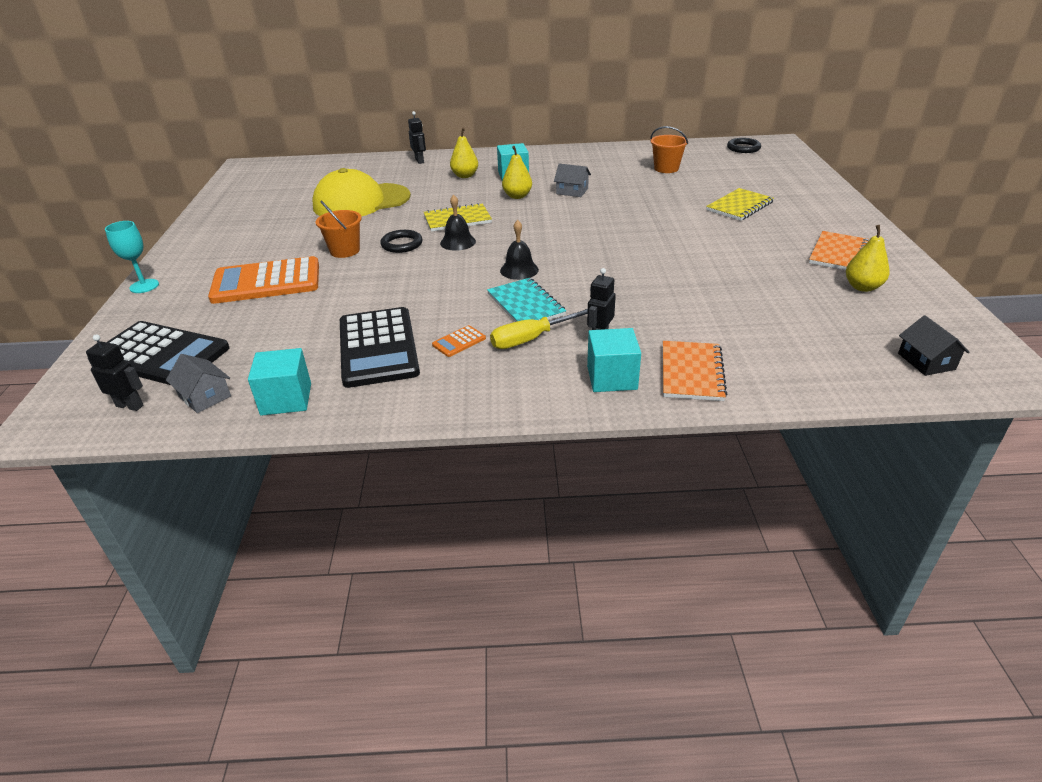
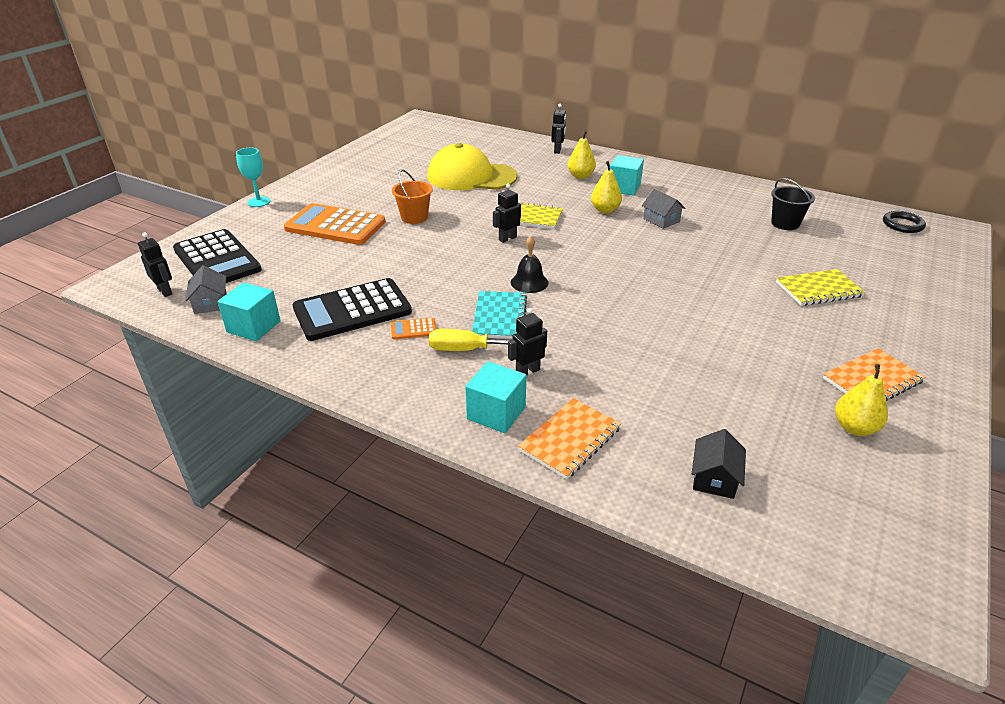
camera: 30 degrees right, 0 degrees up
(378, 347) = (352, 310): black calculator -> black calculator turned 45 degrees clockwise
(402, 244) = (462, 226): black ring -> none
(458, 242) = (507, 238): black bell -> black robot
(666, 168) = (785, 223): orange bucket -> black bucket
(926, 361) = (828, 538): black house -> black house (714, 478)

